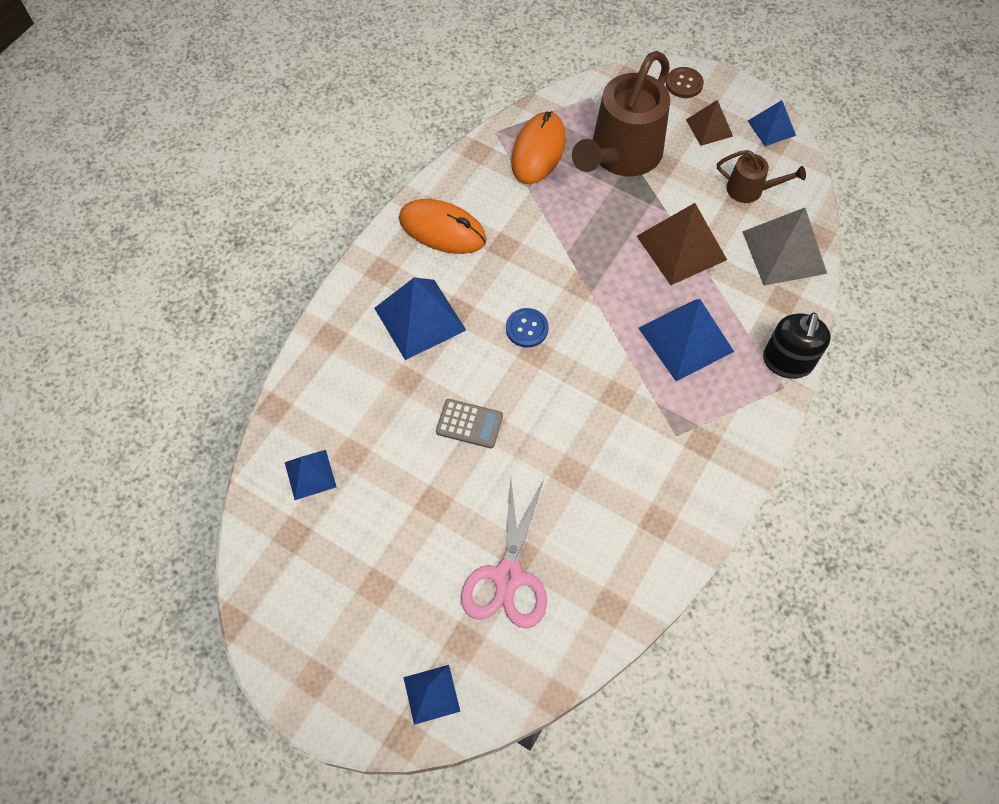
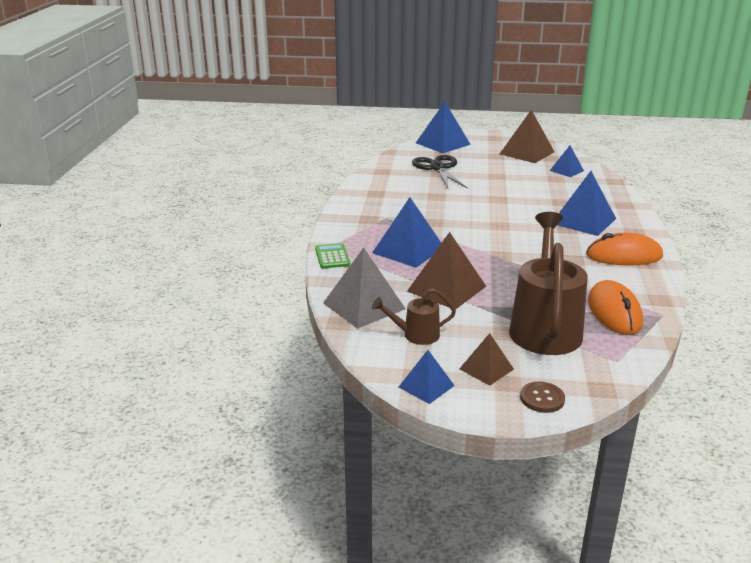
camera: 155 degrees right, 35 degrees down
(314, 576) = (526, 153): none -> brown pyramid
(431, 694) = (443, 143): blue pyramid -> blue pyramid, size x1.73
(469, 424) = (507, 197): grey calculator -> none
(508, 576) = (438, 168): pink scissors -> black scissors
(527, 328) = (515, 232): blue button -> none
(787, 361) = (332, 257): black soap dispenser -> green calculator

